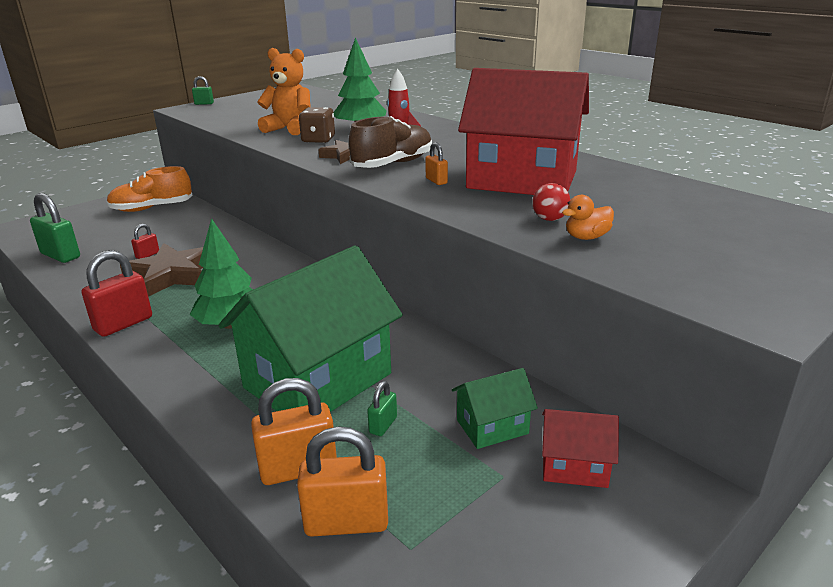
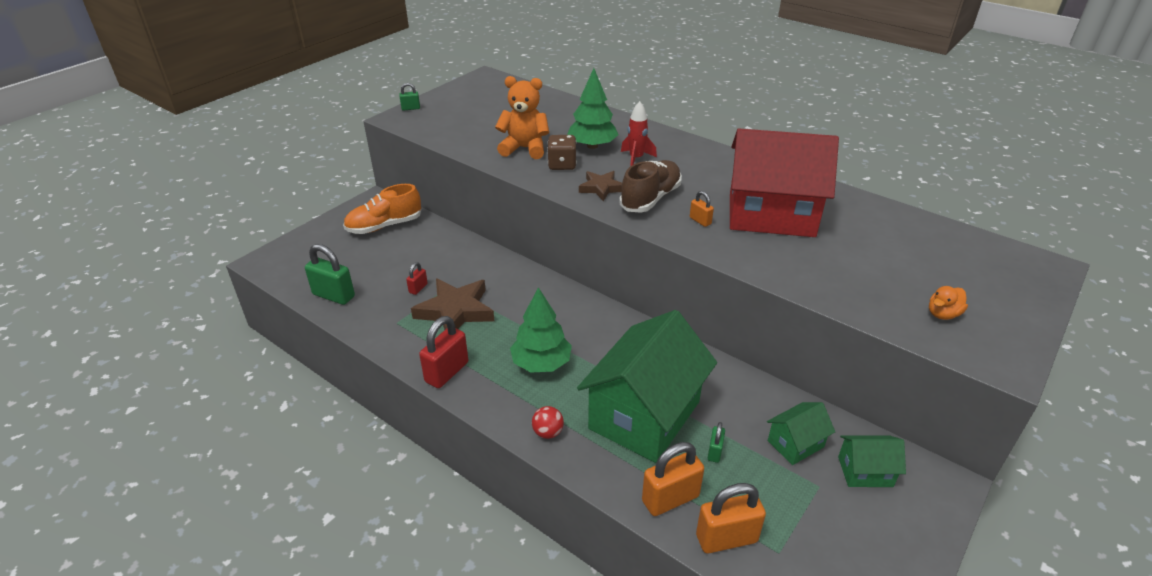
camera: 10 degrees left, 10 degrees up
(549, 219) = (814, 266): red ball -> red ball (548, 432)
(574, 466) = (865, 471): red house -> green house
(586, 237) = (851, 286): orange duck -> orange duck (942, 314)

